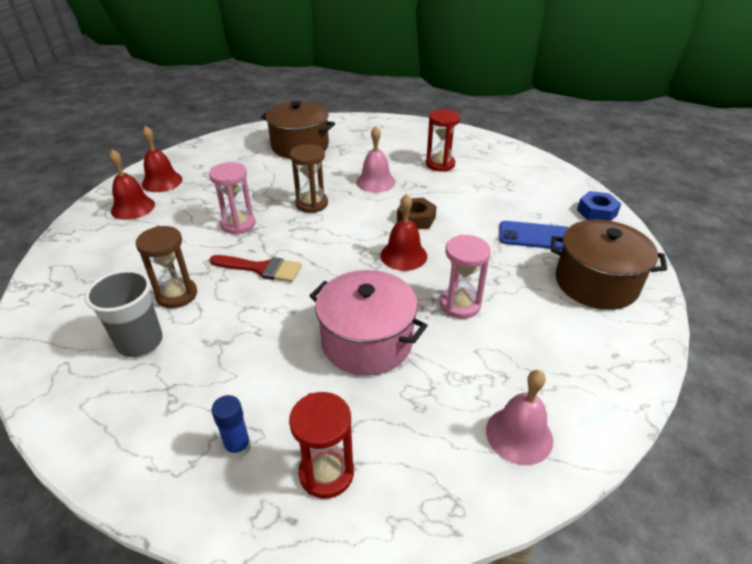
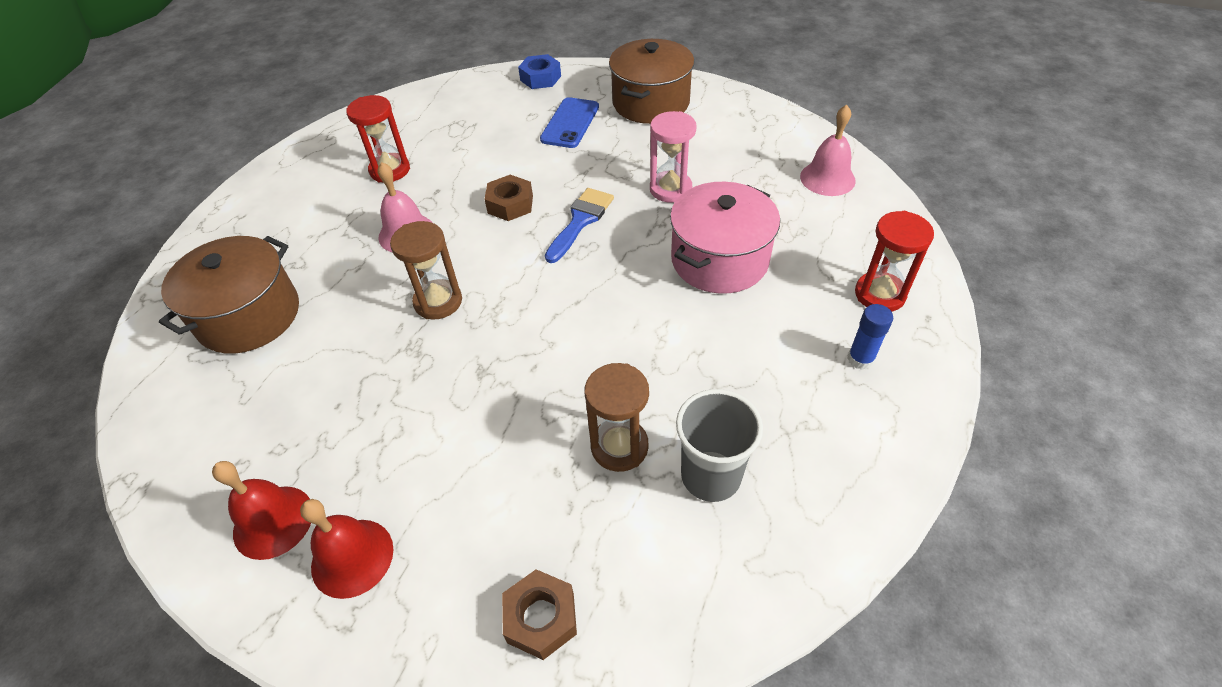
camera: 80 degrees left, 10 degrees up
(70, 274) = (541, 618): none -> brown nut
(238, 224) = (462, 387): pink hourglass -> none
(261, 268) = (578, 353): red brush -> none
(403, 255) = (580, 221): red bell -> blue brush

